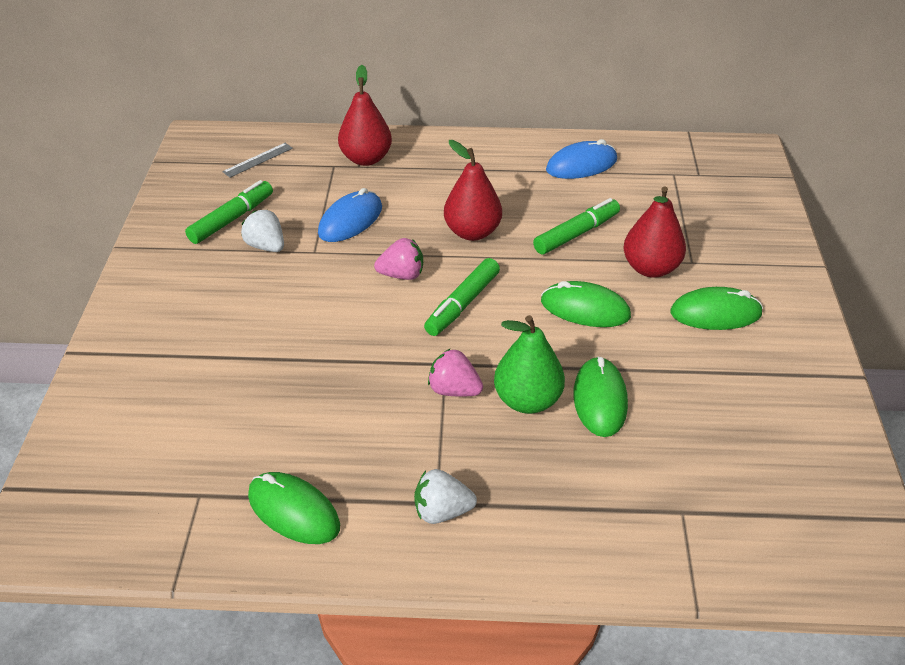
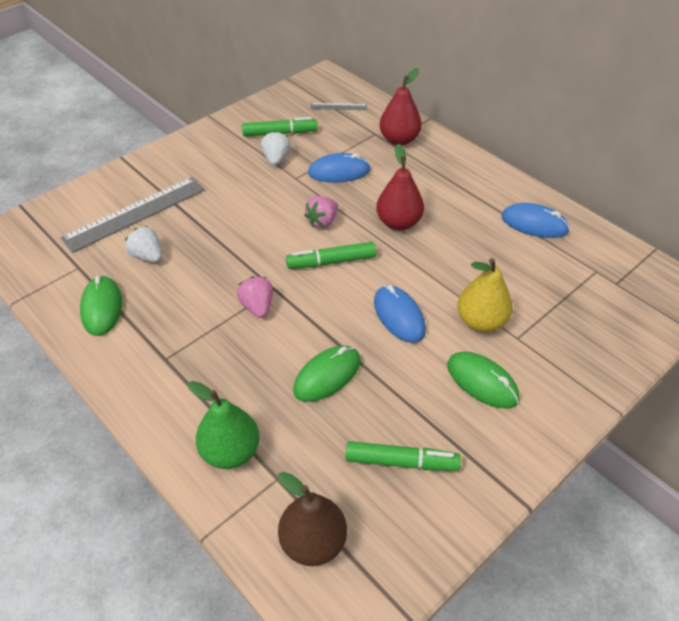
camera: 45 degrees right, 5 degrees up
(183, 396) = (135, 213): none -> grey ruler
(402, 275) = (322, 222): pink strawberry -> pink strawberry turned 90 degrees clockwise
(442, 511) = (161, 365): white strawberry -> white strawberry (147, 256)
(527, 400) = (287, 343): green pear -> green pear (230, 451)
(576, 234) = (463, 266): green marker -> green marker (401, 462)
(585, 309) = (399, 316): green mouse -> blue mouse
(650, 268) = (481, 321): red pear -> yellow pear
(777, 532) = (313, 542): none -> brown pear

